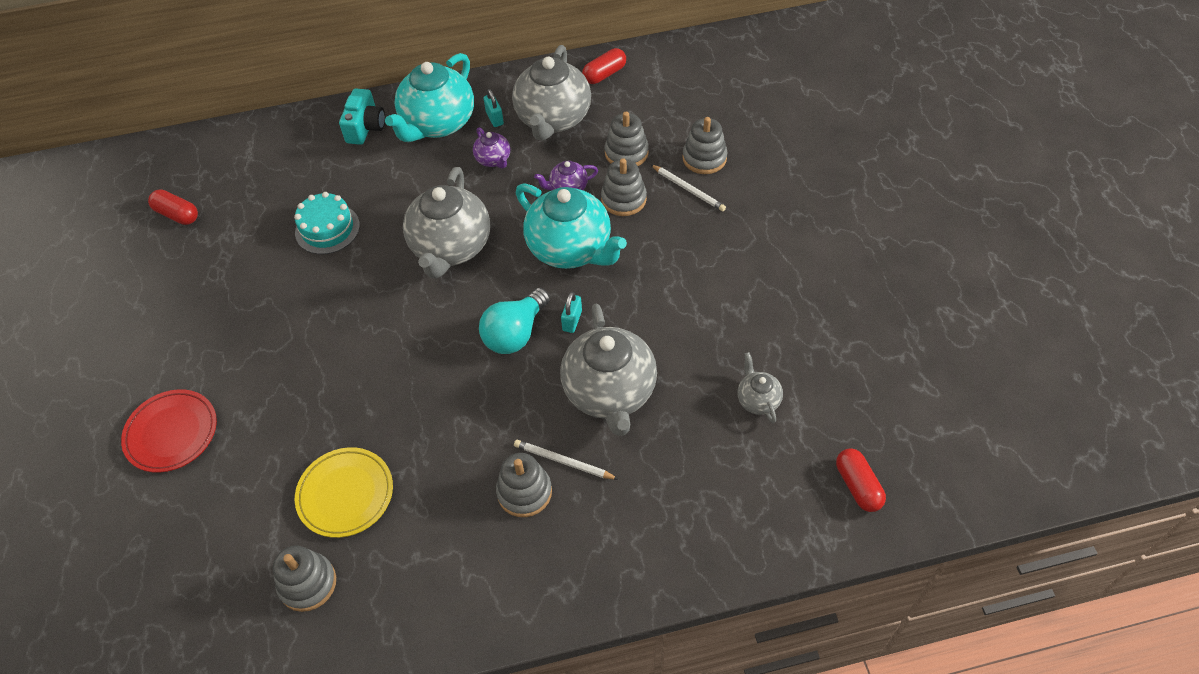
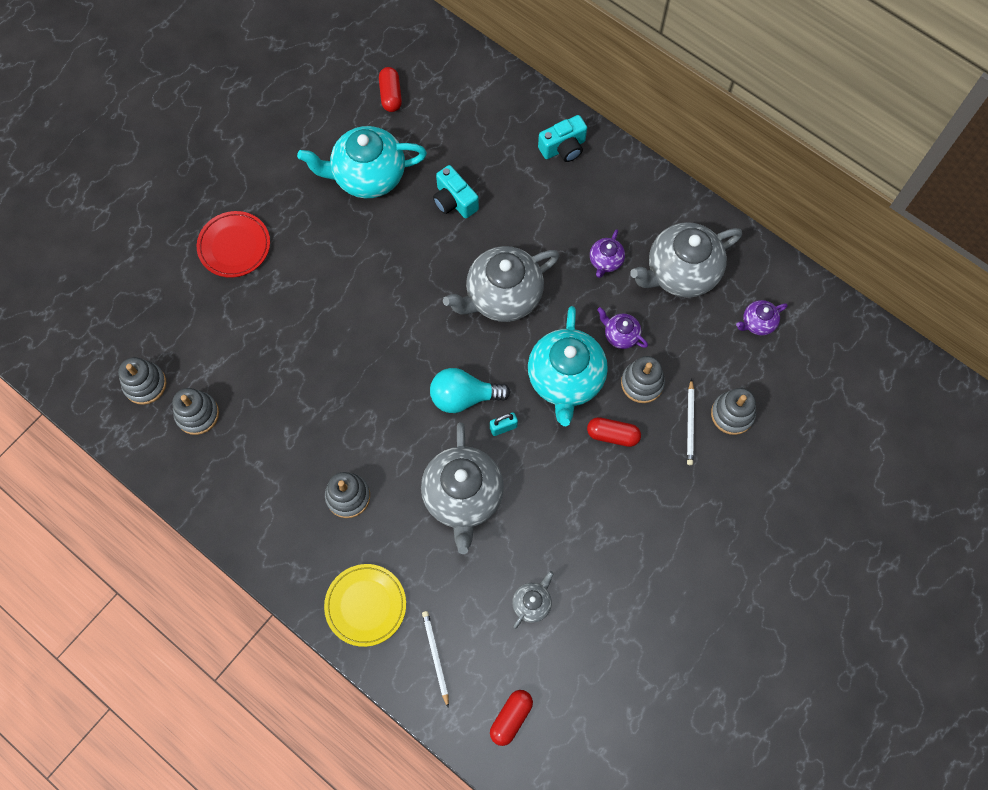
camera: 50 degrees right, 15 degrees up
(327, 229) = (454, 201): turquoise cake -> turquoise camera
(345, 494) = (268, 386): yellow plate -> yellow plate (365, 605)
(437, 124) = (608, 194): turquoise teapot -> turquoise teapot (367, 176)
(494, 118) = (646, 230): turquoise padlock -> none
(563, 461) = (388, 505): white pencil -> white pencil (435, 657)
(604, 74) = (760, 275): red capsule -> red capsule (612, 435)
(610, 393) = (463, 497): grey teapot -> grey teapot turned 45 degrees counterclockwise
(626, 153) = (690, 352): grey stacking toy -> grey stacking toy (145, 384)
(642, 99) = (757, 323): none -> purple teapot

